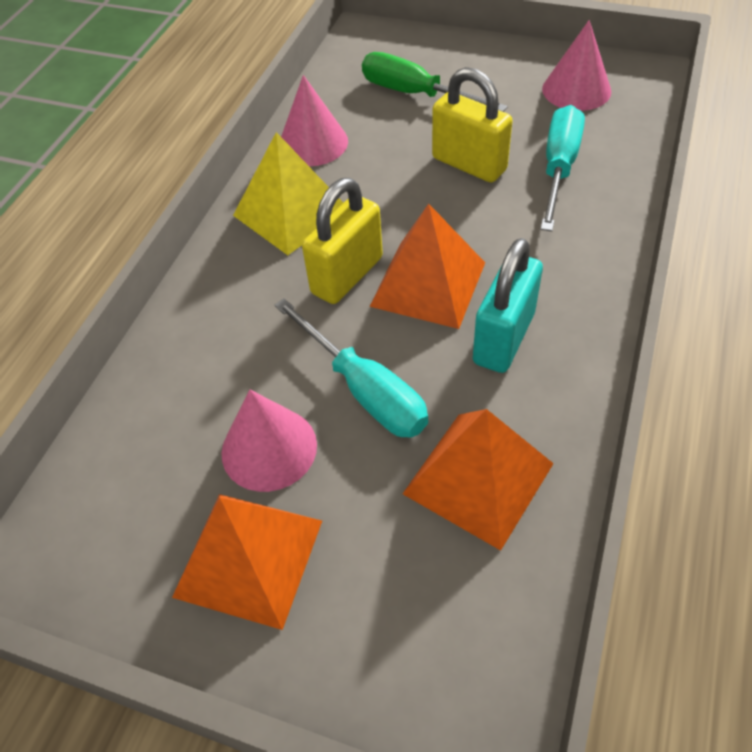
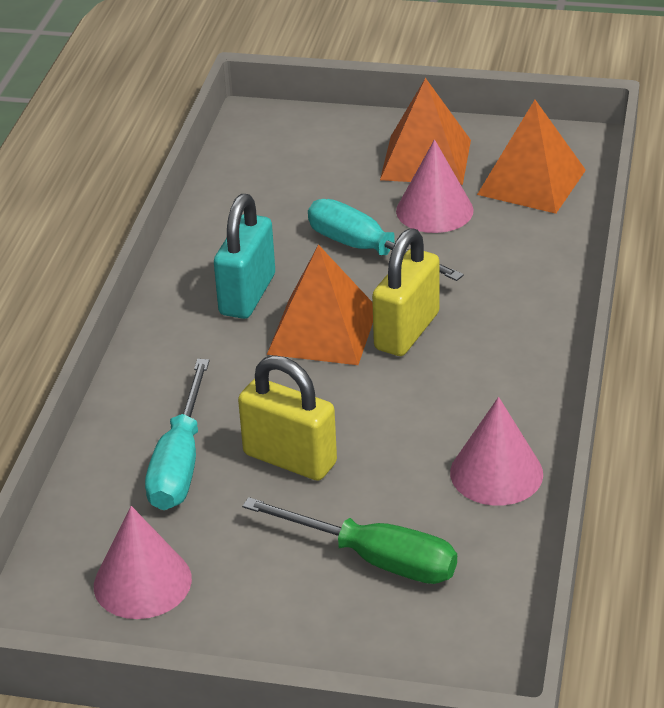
camera: 170 degrees right, 15 degrees down
(291, 212) = (490, 386): yellow pyramid -> none
(478, 478) = (267, 210): orange pyramid -> orange pyramid (531, 182)

